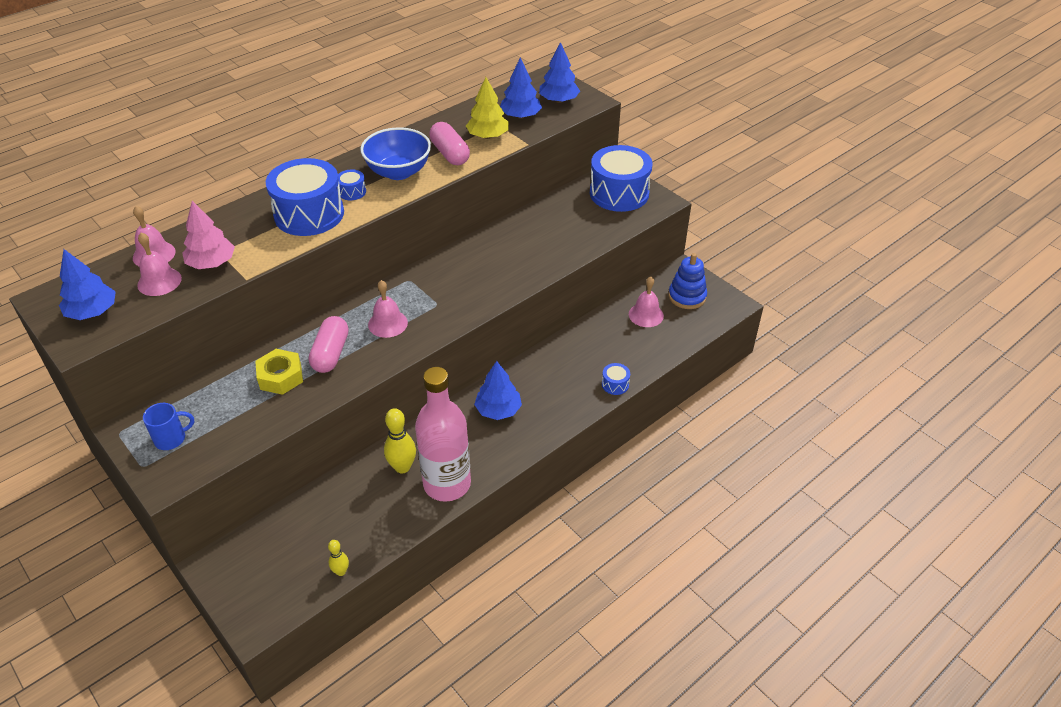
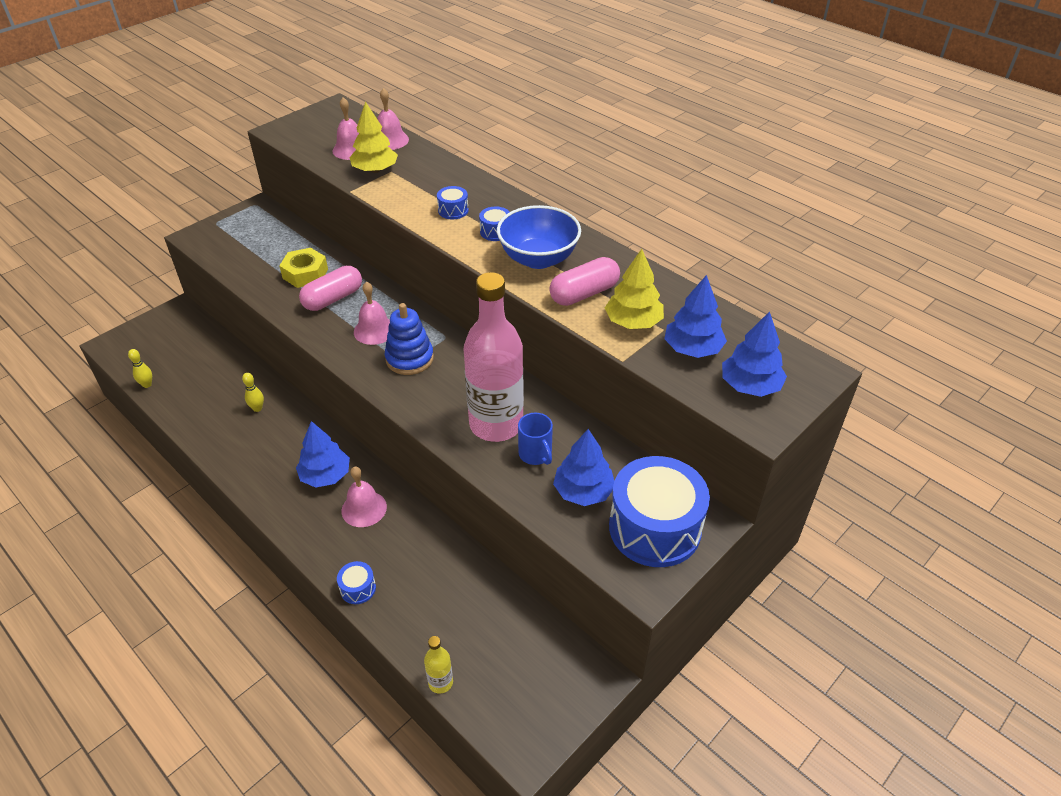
camera: 85 degrees right, 0 degrees up
(92, 312) = (315, 128): blue tree -> blue tree (583, 491)
(171, 439) = (241, 230): blue mug -> blue mug (535, 454)
(212, 263) = (375, 170): pink tree -> yellow tree
(309, 214) = (453, 210): blue drum -> blue drum, size x0.41
(331, 353) = (333, 299): pink capsule -> pink capsule turned 45 degrees counterclockwise
(402, 467) = (257, 408): yellow bowling pin -> yellow bowling pin, size x0.57
(447, 484) = (229, 444): pink bottle -> pink bottle (496, 424)
(646, 315) = (491, 624): pink bell -> pink bell (364, 508)
(687, 296) = (536, 680): blue stacking toy -> blue stacking toy (409, 358)
(690, 340) = (440, 682): none -> yellow bottle

